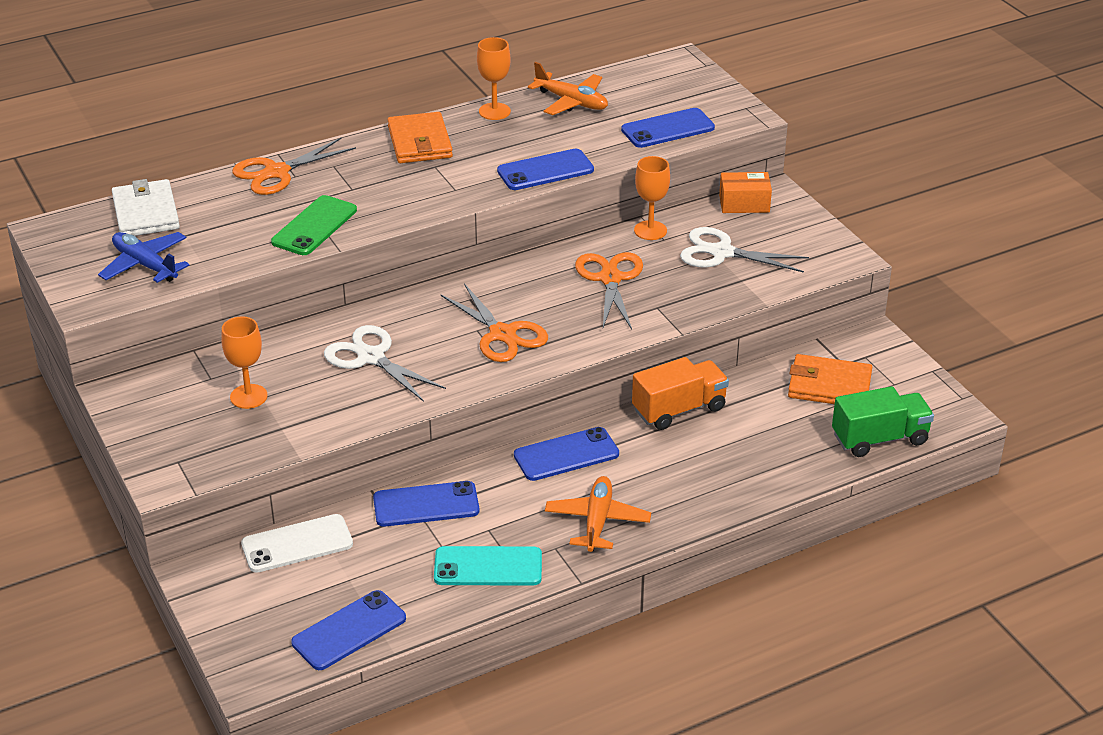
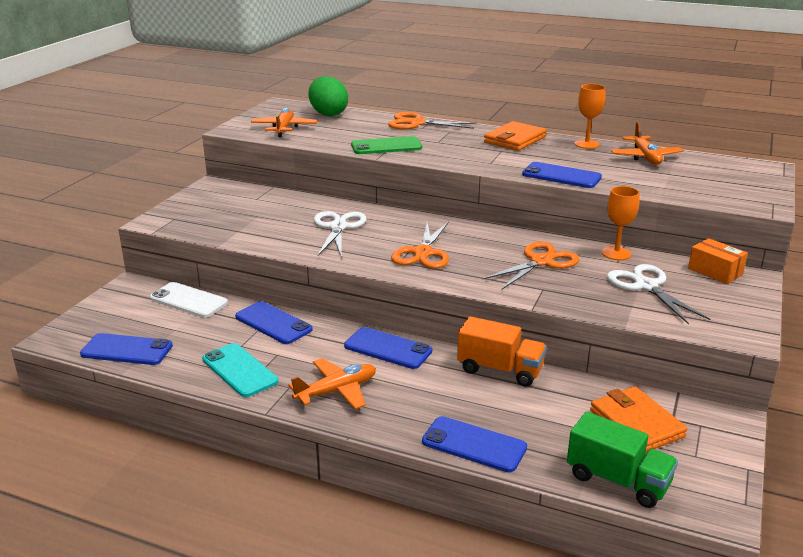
camera: 50 degrees right, 10 degrees down
(145, 265) = (284, 128): blue plane -> orange plane
(146, 213) = (328, 114): white wallet -> green egg
(248, 396) = (254, 212): orange goblet -> none
(668, 129) = (687, 190): blue phone -> blue phone (474, 444)

